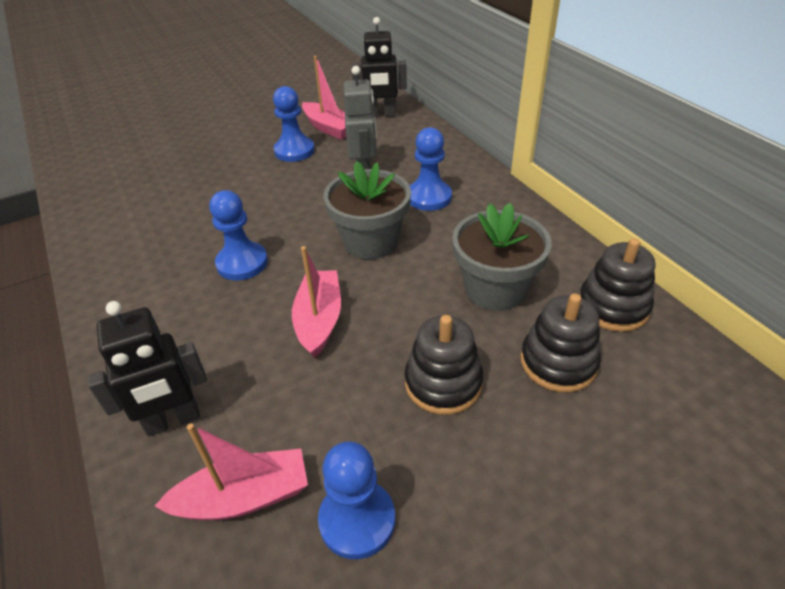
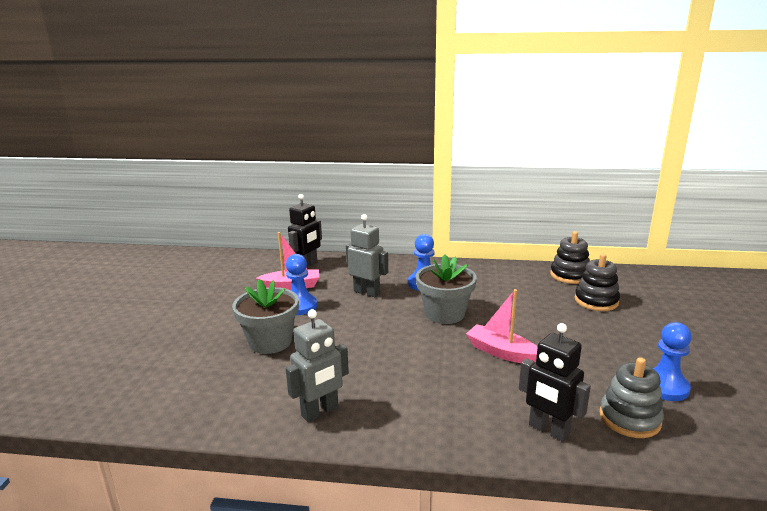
camera: 55 degrees left, 20 degrees down
(120, 247) = (320, 412): none -> grey robot
(173, 421) = (548, 430): black robot -> black robot turned 120 degrees clockwise
(242, 263) = (411, 363): blue pawn -> none
(244, 497) = (629, 418): pink boat -> grey stacking toy
(443, 383) = (587, 333): black stacking toy -> none
(495, 289) = (528, 295): grey flower pot -> grey flower pot (270, 342)

